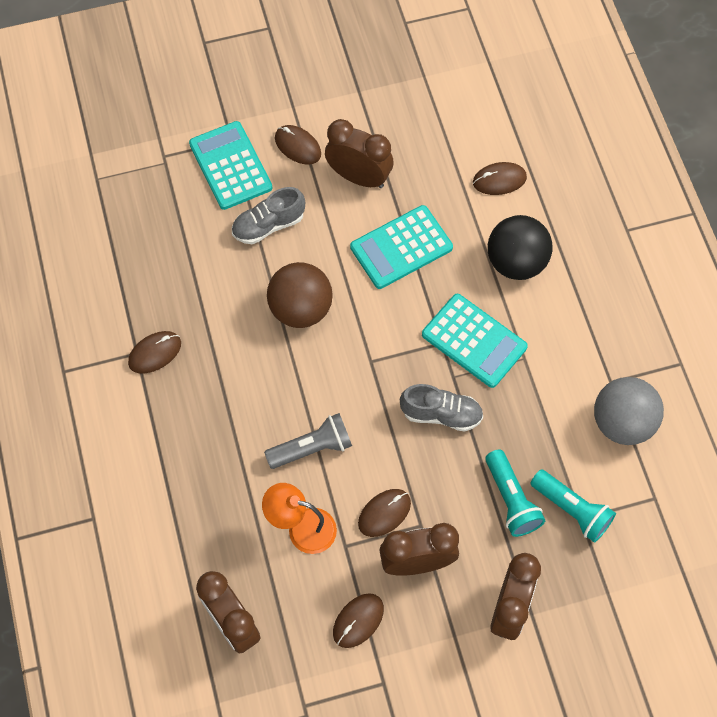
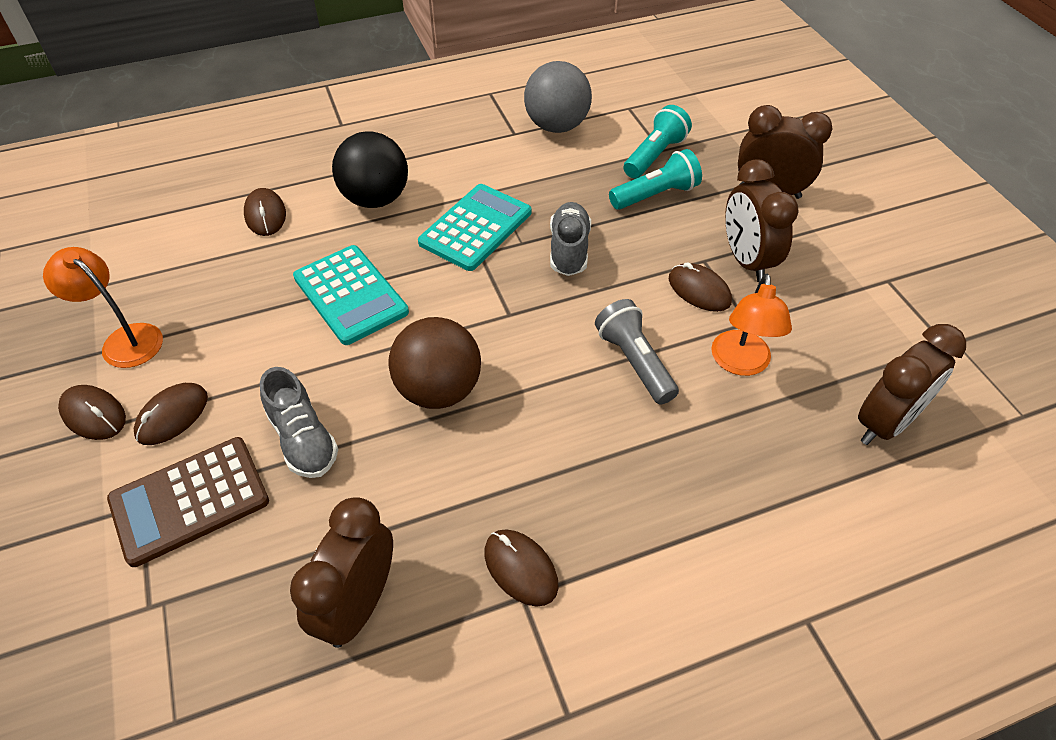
camera: 95 degrees left, 15 degrees down
(230, 166) = (190, 501): turquoise calculator -> brown calculator
(358, 621) = (830, 304): brown mouse -> brown mouse (94, 414)
(359, 177) = (238, 343): brown clock -> brown clock (359, 604)
(369, 106) = (124, 339): none -> orange lamp

